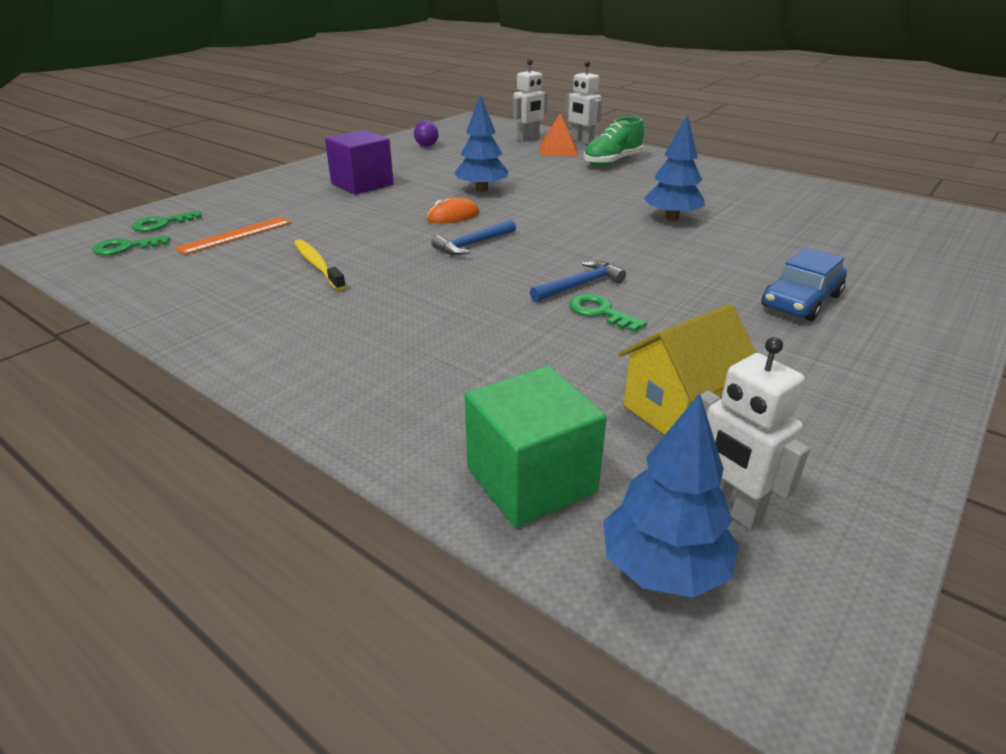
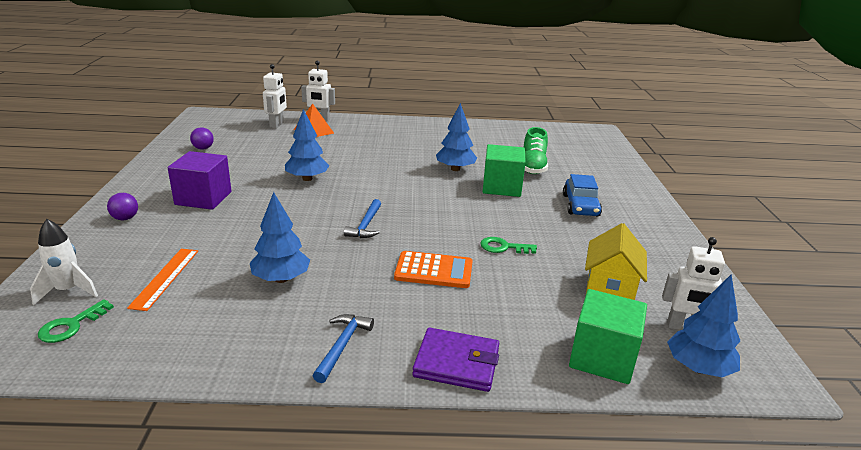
camera: 40 degrees left, 5 degrees down
(162, 224) = (68, 291): green key -> white rocket
(280, 185) = (125, 218): none -> purple ball
(318, 265) = (281, 279): yellow toothbrush -> blue tree
(350, 402) = (456, 363): none -> purple wallet
(453, 216) = (319, 207): orange mouse -> none
(475, 307) = (434, 270): none -> orange calculator
(580, 285) = (469, 233): blue hammer -> blue hammer (342, 345)
(612, 162) = (364, 133): green shoe -> green shoe (532, 166)
(707, 250) = (501, 187): none -> green cube

